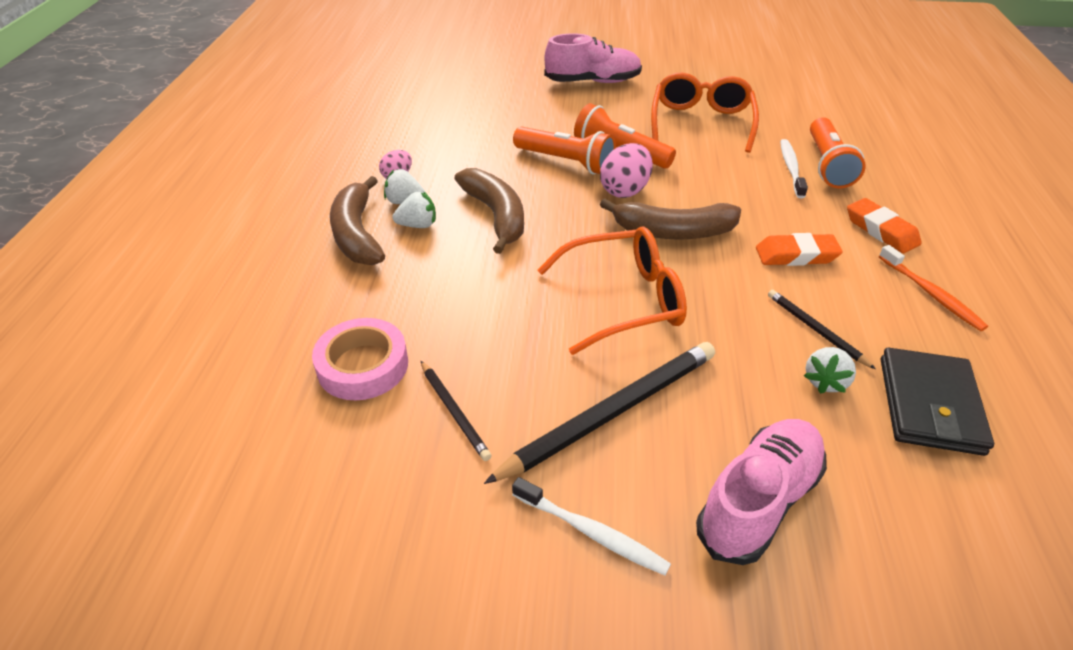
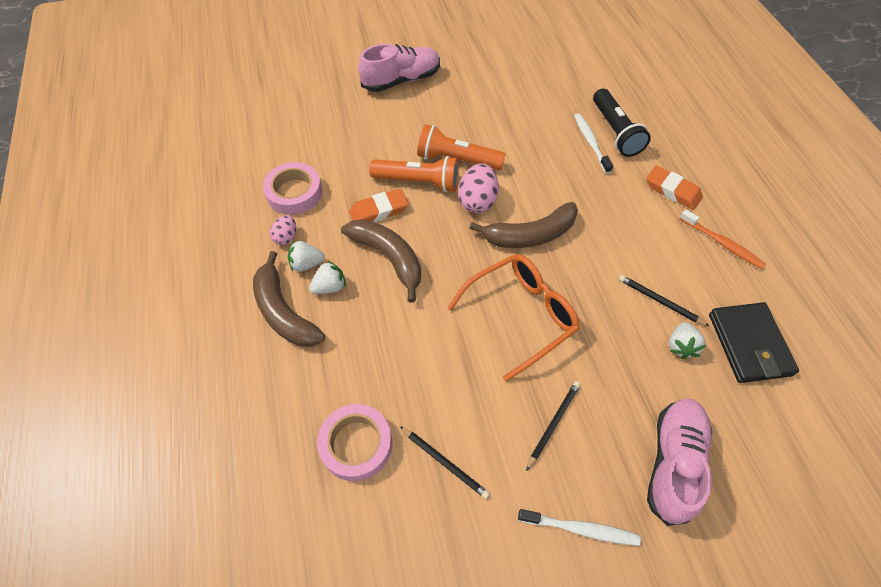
camera: 20 degrees left, 15 degrees up
(427, 145) = (294, 193): none -> pink tape
(611, 413) = (553, 424): black pencil -> black pencil, size x0.51
(701, 122) = (507, 108): orange glasses -> none
(796, 255) = (624, 233): orange eraser -> orange eraser (379, 211)
(827, 165) = (615, 132): orange flashlight -> black flashlight

